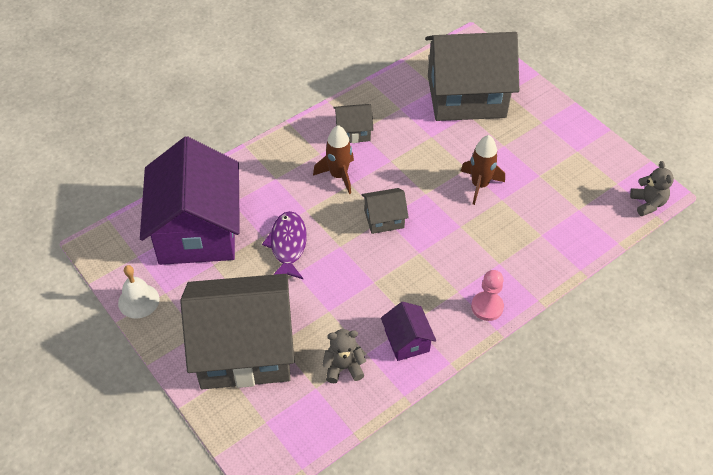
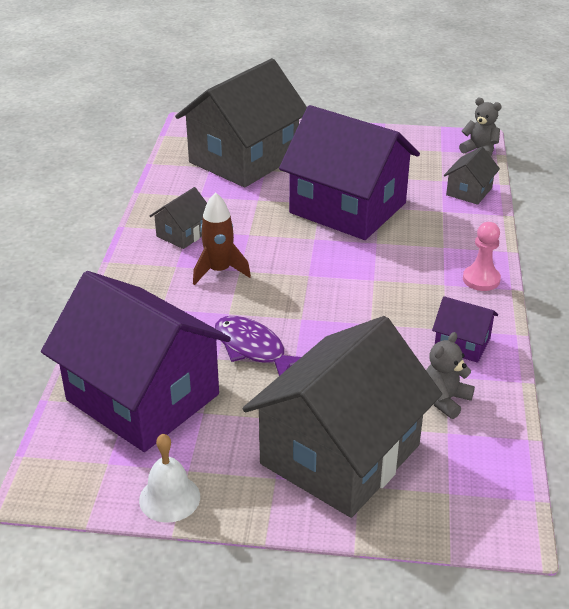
camera: 45 degrees left, 15 degrees down
(384, 219) = (308, 276): grey house -> grey house (469, 191)
(479, 185) = (347, 208): brown rocket -> purple house

